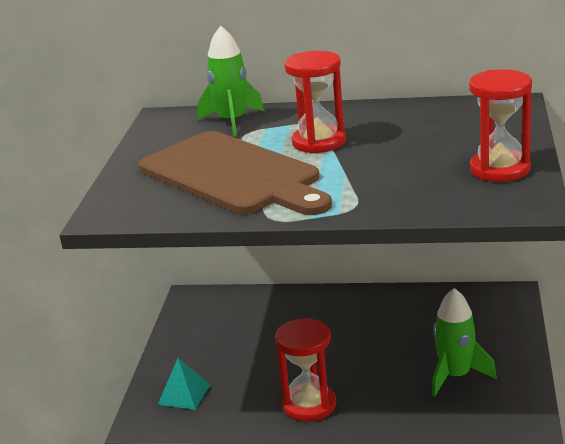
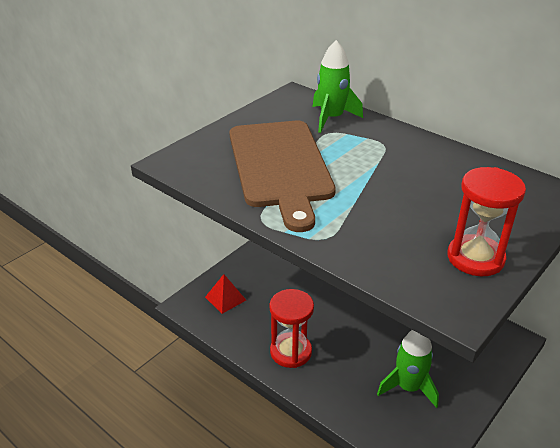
camera: 30 degrees right, 10 degrees up
(184, 394) = (225, 298): turquoise pyramid -> red pyramid
(319, 142) = (368, 163): red hourglass -> none

